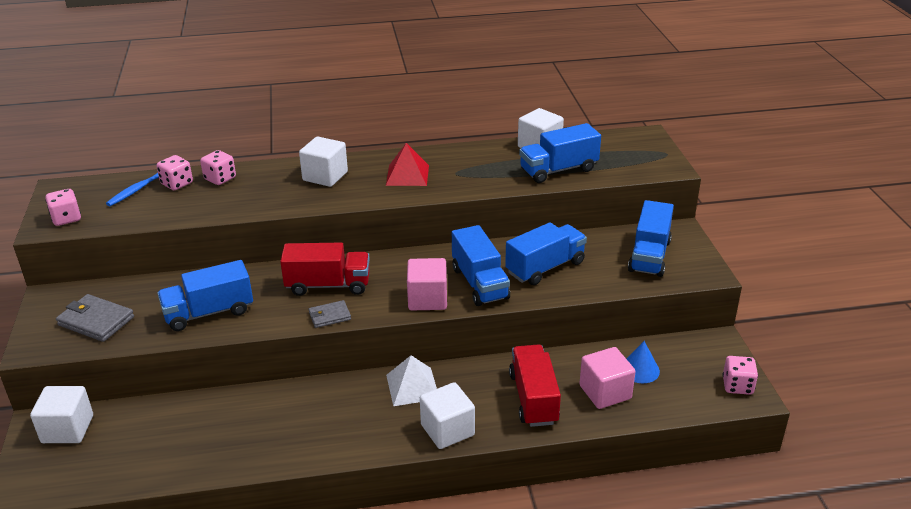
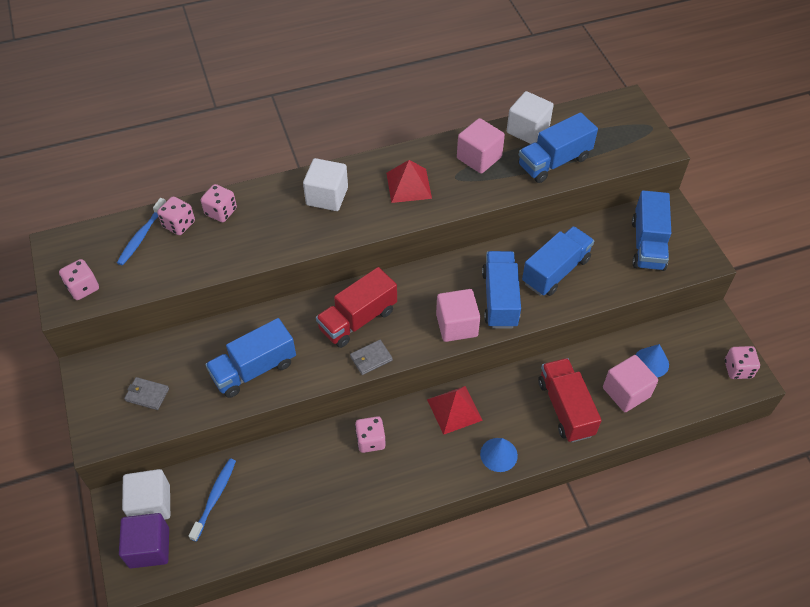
camera: 10 degrees left, 20 degrees up
(48, 466) = (149, 547): none -> purple cube
(96, 321) = (147, 395): grey wallet -> grey wallet, size x0.61
(134, 431) = (215, 497): none -> blue toothbrush
(314, 402) = (370, 440): none -> pink dice
(328, 285) = (357, 319): red truck -> red truck turned 150 degrees clockwise
(412, 386) = (454, 409): white pyramid -> red pyramid
(447, 430) = (498, 454): white cube -> blue cone
(479, 283) = (500, 299): blue truck -> blue truck turned 150 degrees counterclockwise
(484, 162) = (479, 158): none -> pink cube

